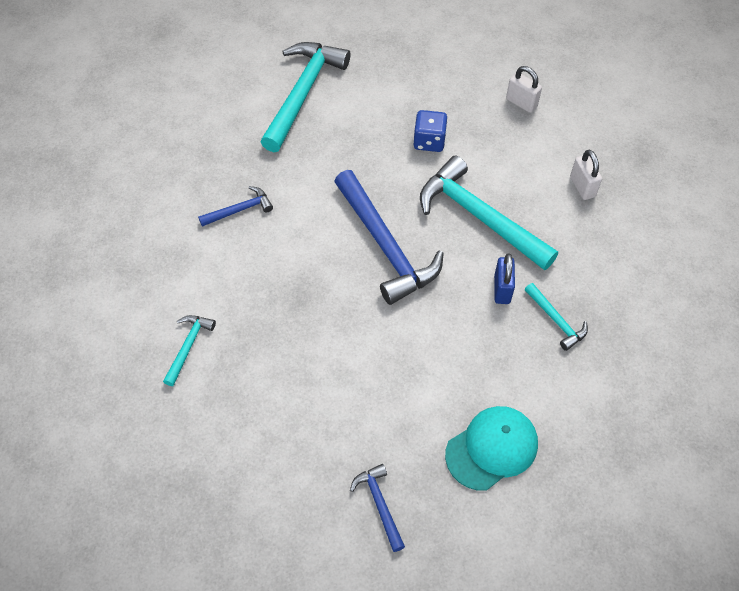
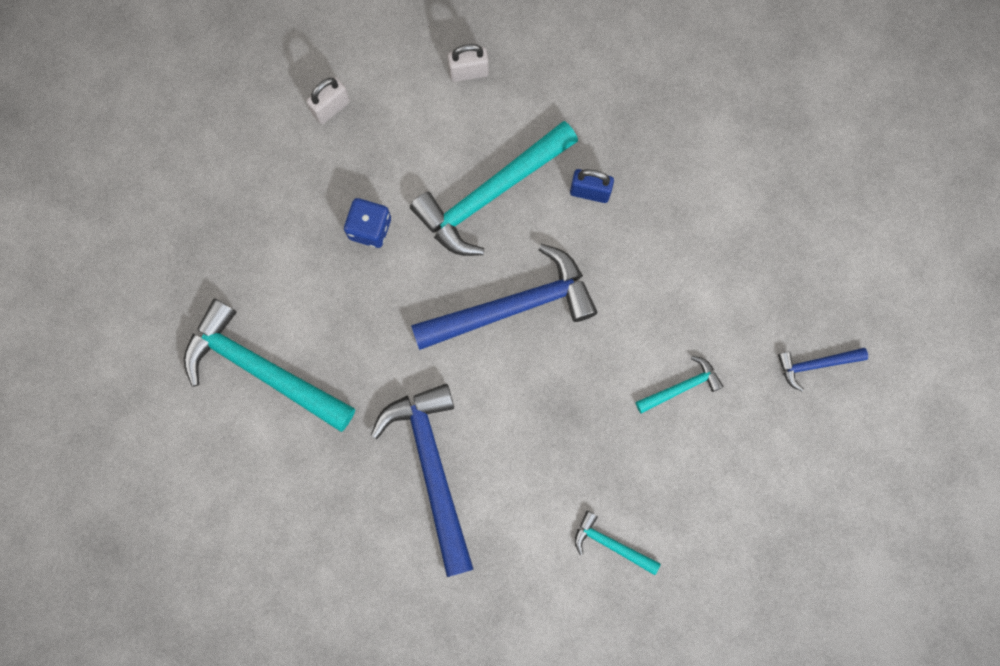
camera: 80 degrees left, 20 degrees up
(240, 210) = (433, 469): blue hammer -> blue hammer, size x2.09
(492, 448) = (771, 244): turquoise cap -> none
(556, 321) = (636, 146): turquoise hammer -> turquoise hammer (681, 387)

